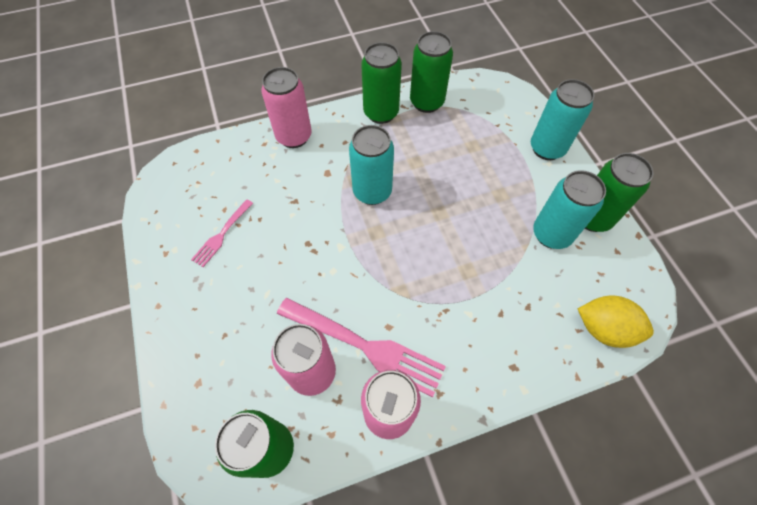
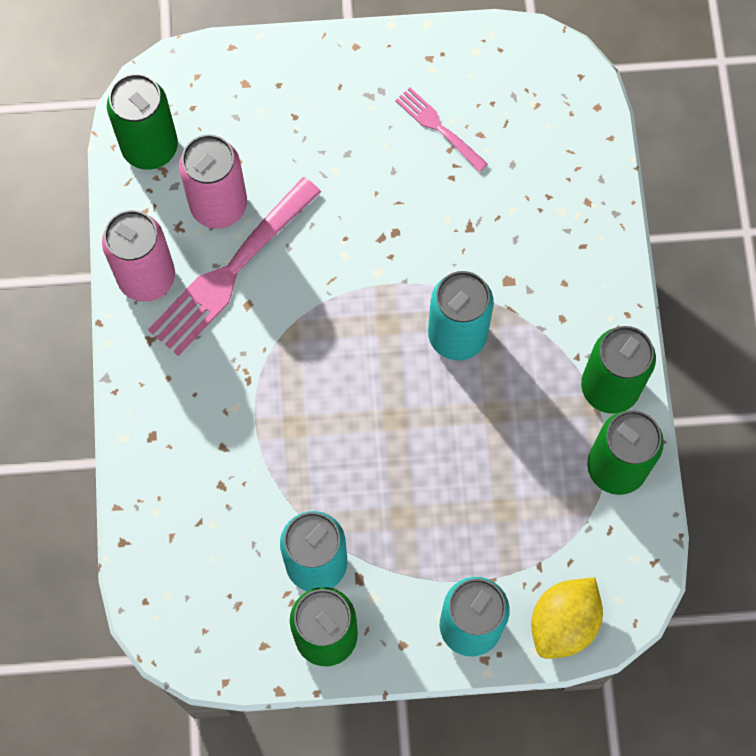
camera: 105 degrees right, 10 degrees up
(294, 136) = (591, 246): pink can -> none
(604, 329) = (163, 569): yellow lemon -> yellow lemon (563, 623)

